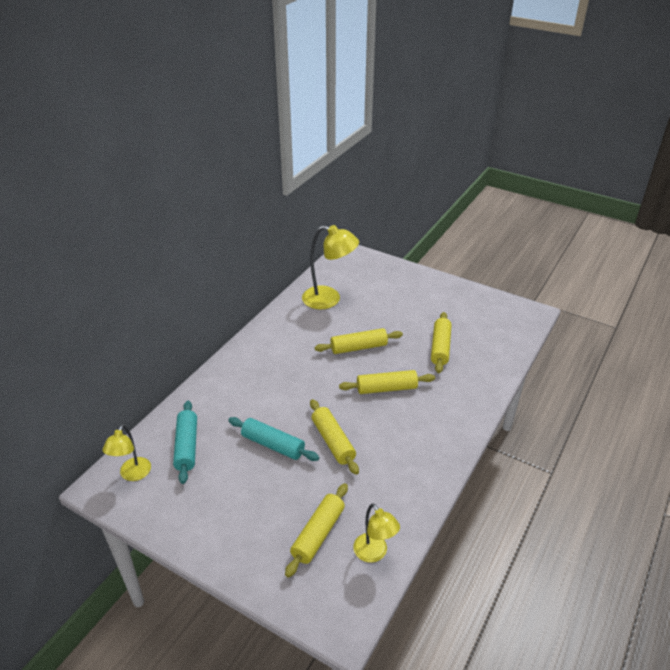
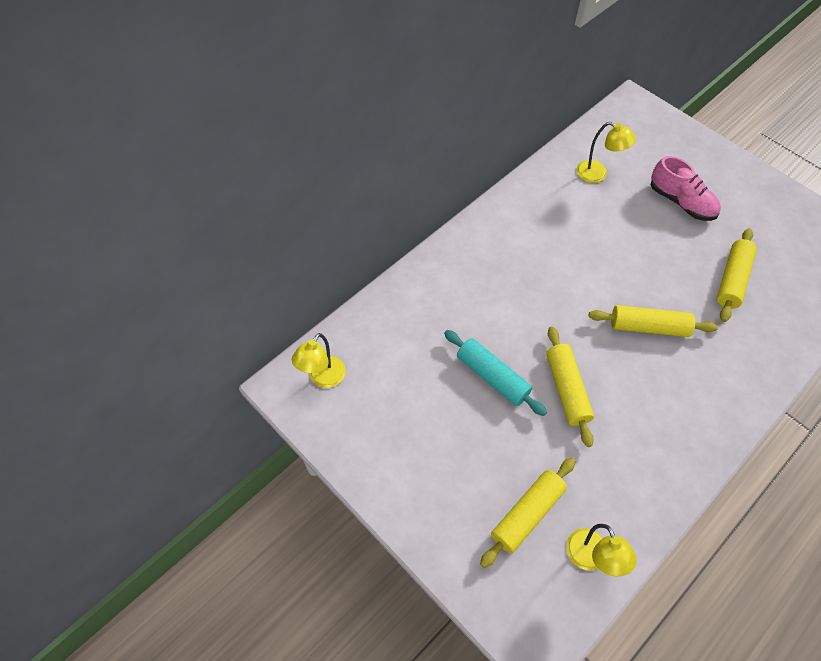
camera: 15 degrees right, 20 degrees up
(186, 446) = (390, 354): turquoise rolling pin -> none
(329, 299) = (597, 174): yellow lamp -> yellow lamp, size x0.61
(359, 347) = (623, 257): yellow rolling pin -> none
(393, 306) = (681, 202): none -> pink shoe

